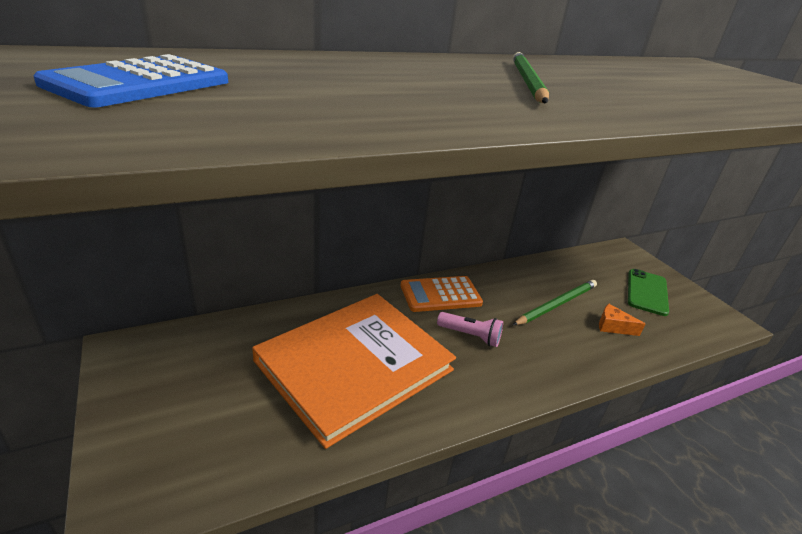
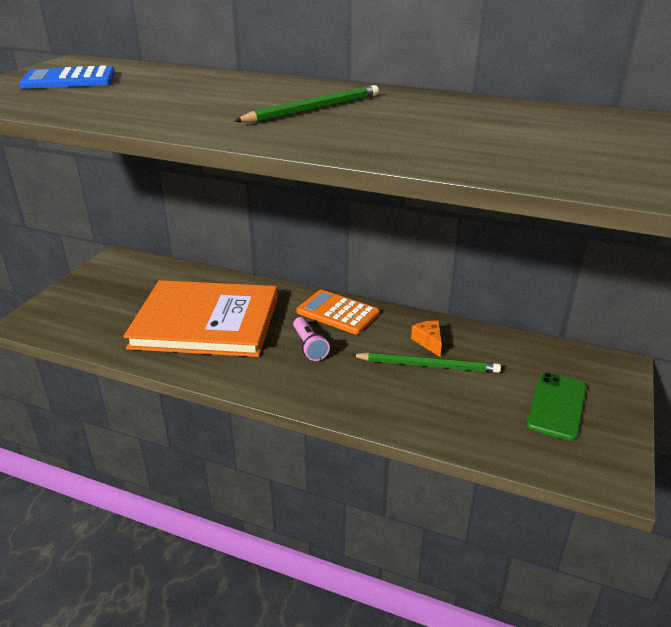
camera: 50 degrees right, 0 degrees up
(613, 327) = (449, 406): orange cheese -> orange cheese (429, 342)
(647, 292) = (557, 406): green phone -> green phone turned 45 degrees counterclockwise

